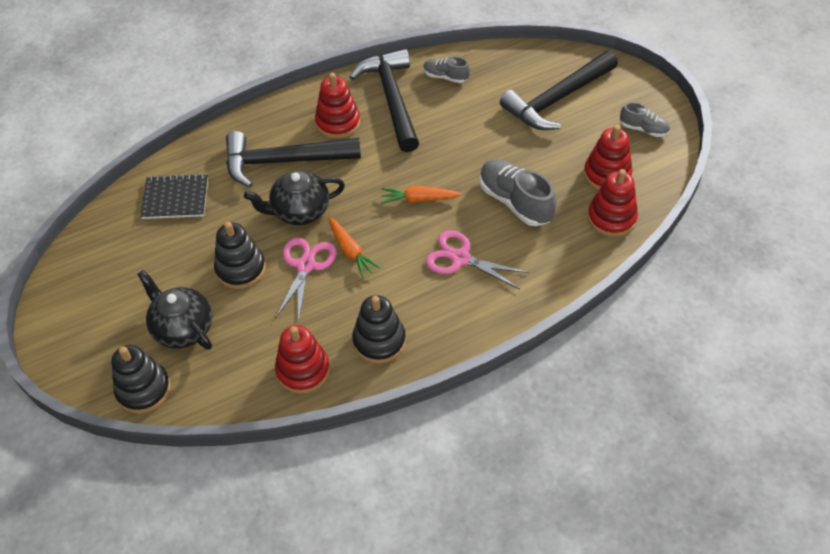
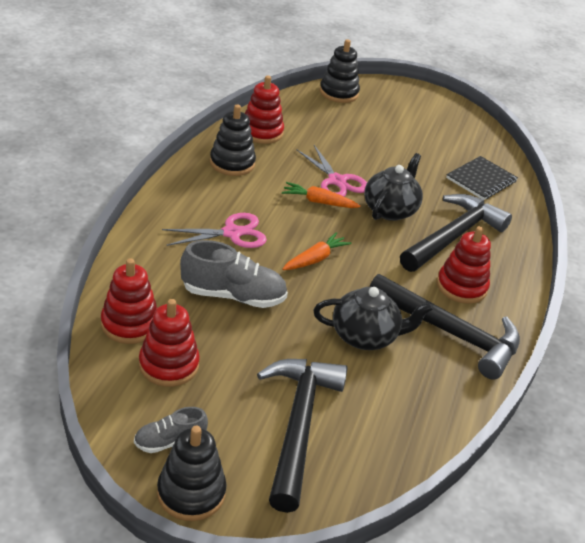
camera: 130 degrees right, 15 degrees down
(182, 328) = (361, 122): black teapot -> black teapot (365, 336)
(240, 269) = (375, 162): black stacking toy -> black stacking toy (191, 493)
(445, 77) = (436, 386): grey shoe -> none

